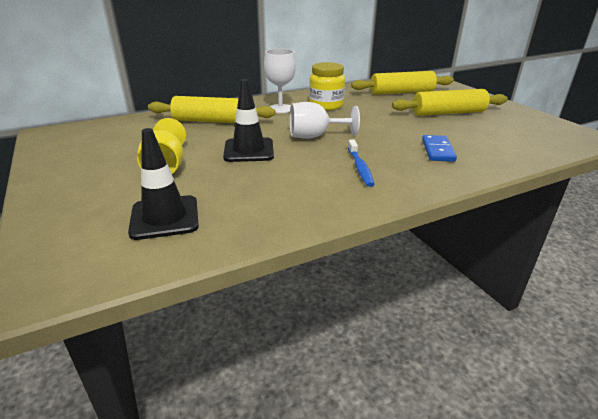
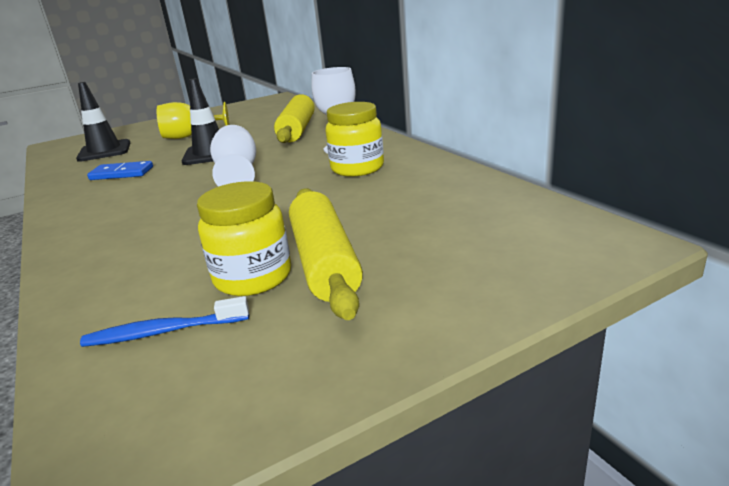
camera: 90 degrees right, 5 degrees down
(360, 168) = (135, 202): blue toothbrush -> blue toothbrush (163, 332)
(401, 92) = (455, 217): yellow rolling pin -> none
(437, 150) = (154, 247): blue domino -> blue domino (122, 173)
(466, 125) = (253, 277): none -> yellow jar

